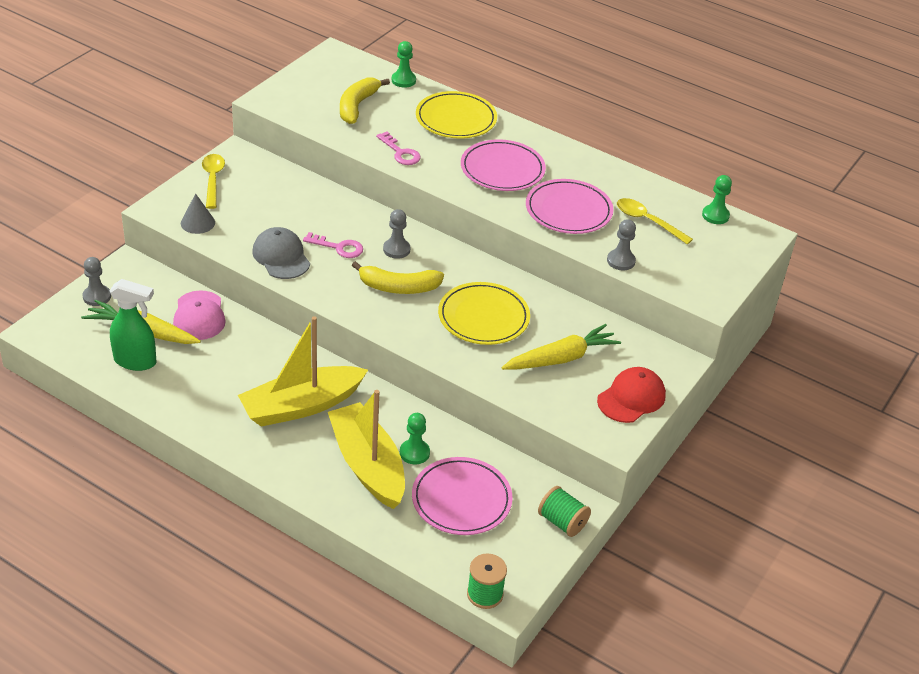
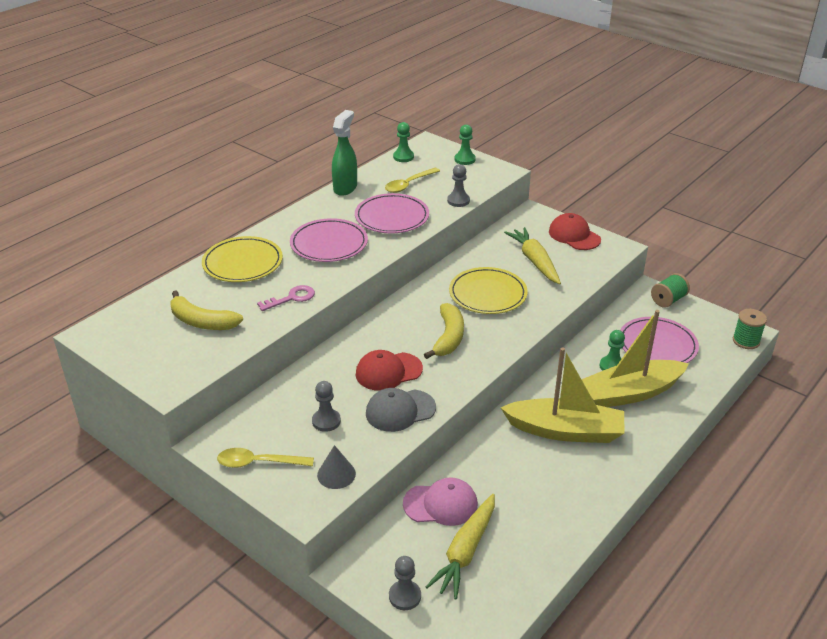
camera: 80 degrees left, 5 degrees down
(136, 361) = (512, 555): green spray bottle -> green spray bottle (345, 188)
(301, 406) = (565, 431): yellow boat -> yellow boat turned 60 degrees counterclockwise
(338, 247) = (388, 371): pink key -> red cap
(396, 249) = (394, 336): grey pawn -> grey pawn (326, 421)
(403, 80) = (164, 290): green pawn -> green pawn (465, 159)

